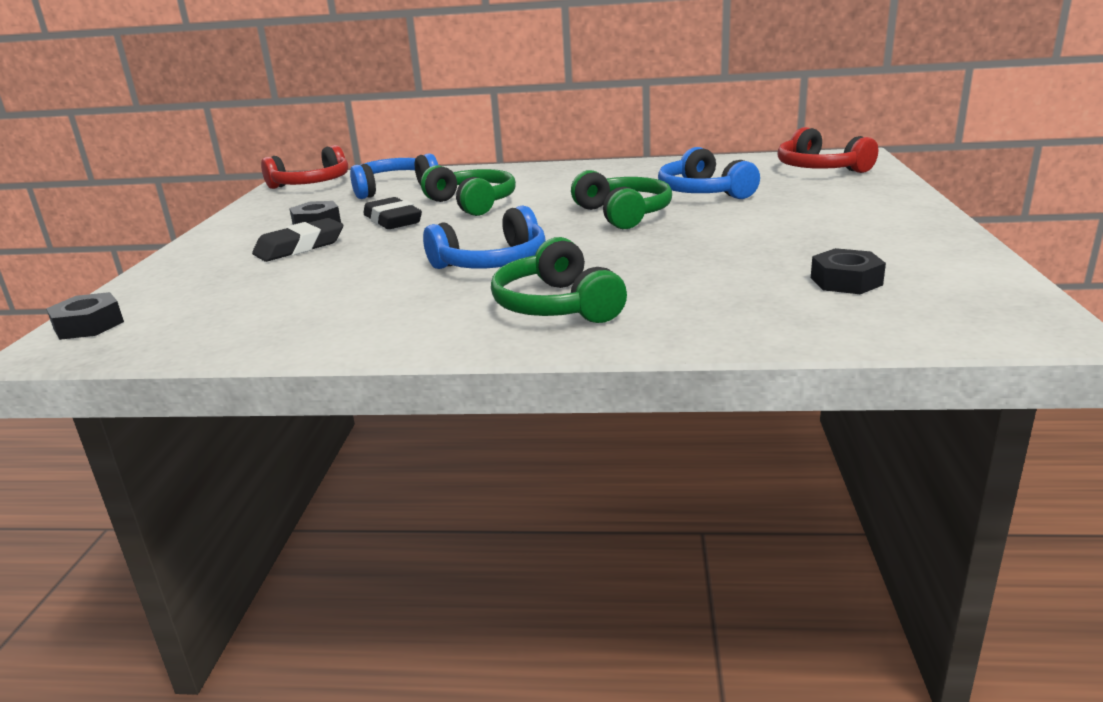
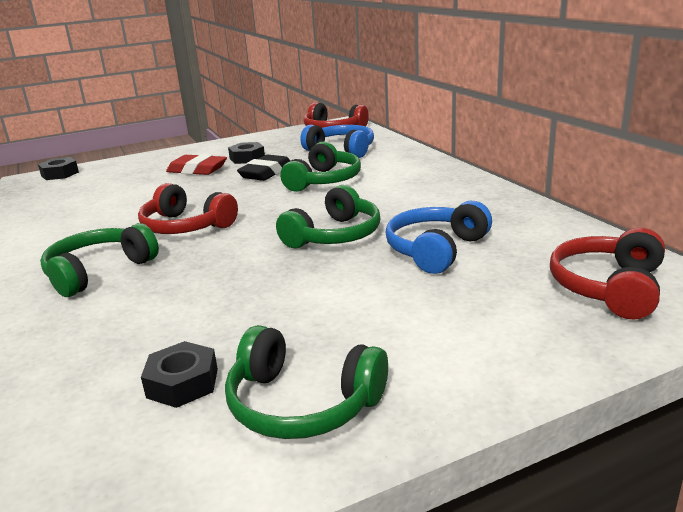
camera: 60 degrees right, 0 degrees up
(300, 247) = (197, 170): black eraser -> red eraser
(492, 262) = (186, 226): blue headphones -> red headphones
(905, 250) = (302, 404): none -> green headphones

